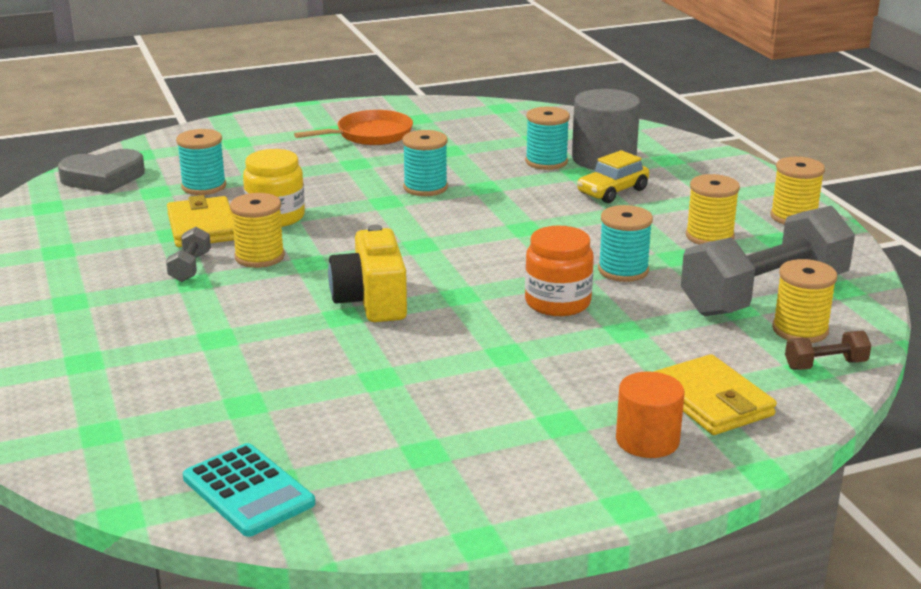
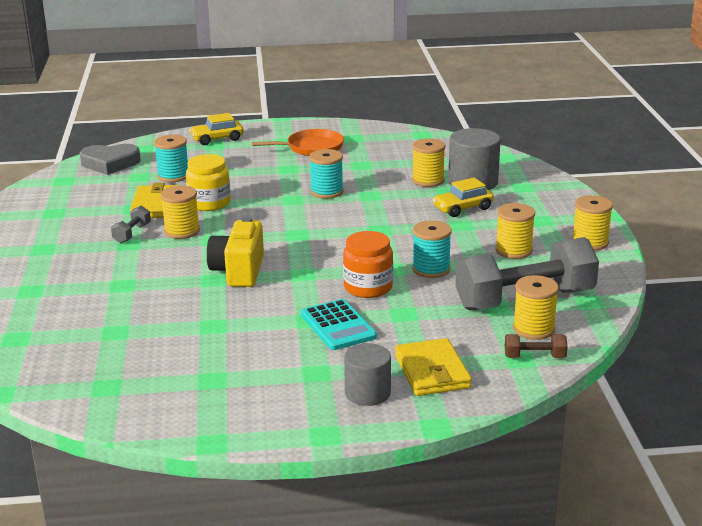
camera: 15 degrees right, 0 degrees up
(236, 134) = (217, 139): none -> yellow car
(248, 491) = (84, 389): turquoise calculator -> turquoise calculator (338, 326)
(546, 162) = (428, 180): turquoise spool -> yellow spool
(647, 440) = (367, 393): orange cylinder -> grey cylinder

